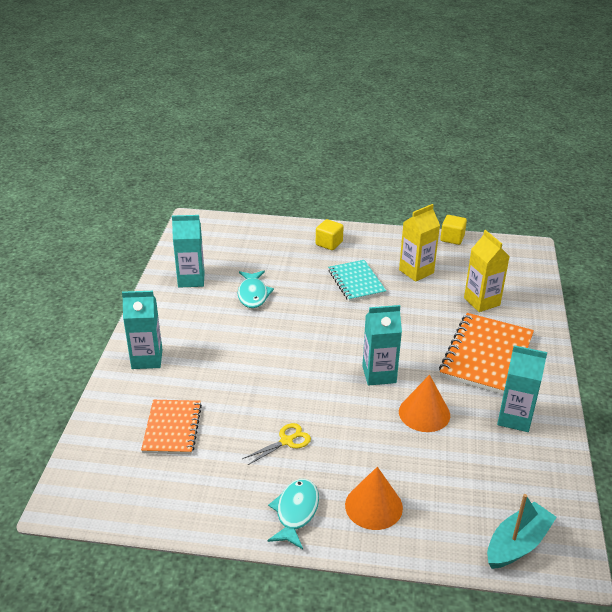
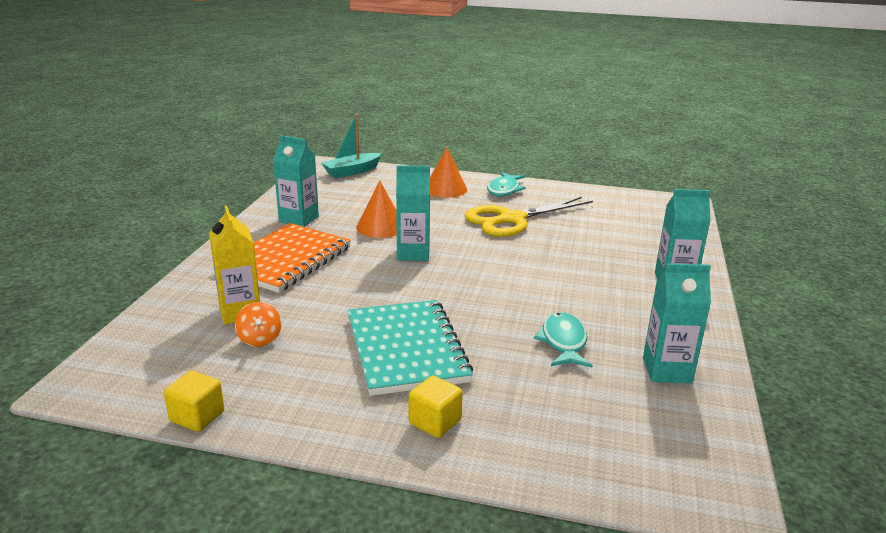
camera: 175 degrees left, 10 degrees down
(172, 428) = (618, 232): orange notebook -> none
(286, 441) = (511, 219): yellow scissors -> yellow scissors, size x2.20
(356, 282) = (406, 349): turquoise notebook -> turquoise notebook, size x1.59
(416, 271) = (304, 359): yellow carton -> none
(452, 282) = (260, 339): none -> orange spinning top

